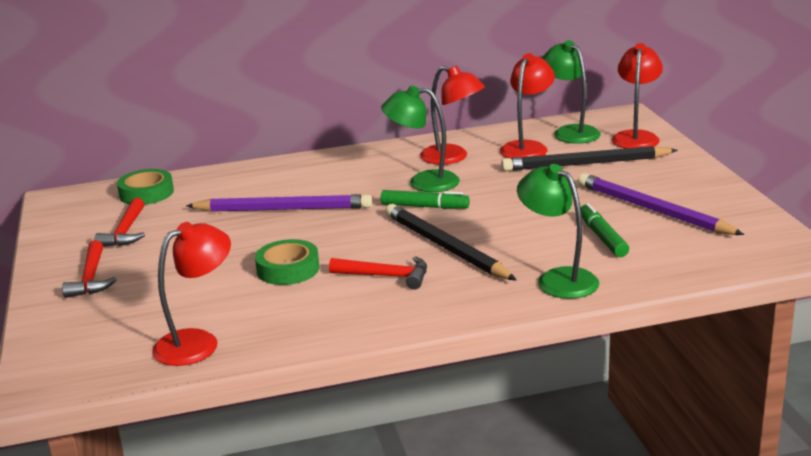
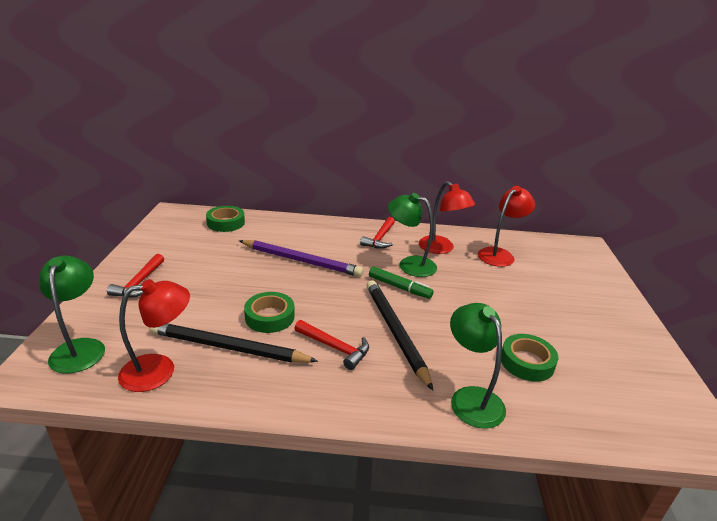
camera: 15 degrees right, 5 degrees up
(125, 232) = (190, 250): red hammer -> red hammer (380, 238)
(570, 132) = (538, 249): green lamp -> green lamp (80, 348)
(585, 164) = (539, 282): black pencil -> black pencil (228, 347)
(602, 237) = (527, 362): green marker -> green tape
(636, 137) = (588, 267): red lamp -> none
(653, 210) = (580, 345): purple pencil -> none

